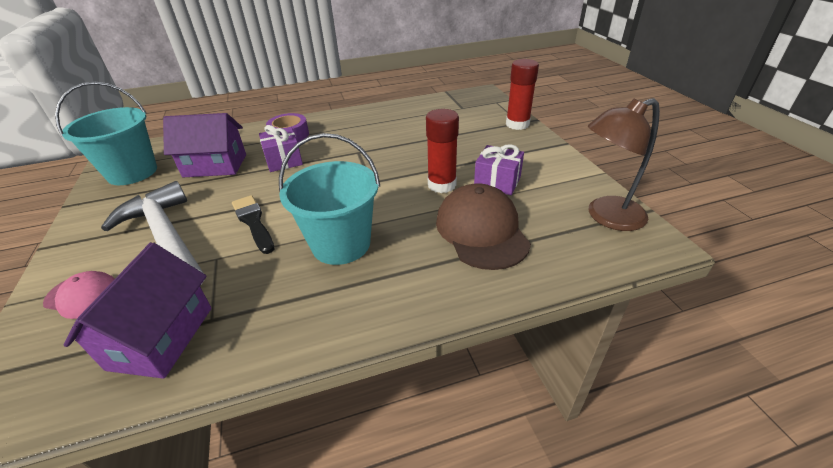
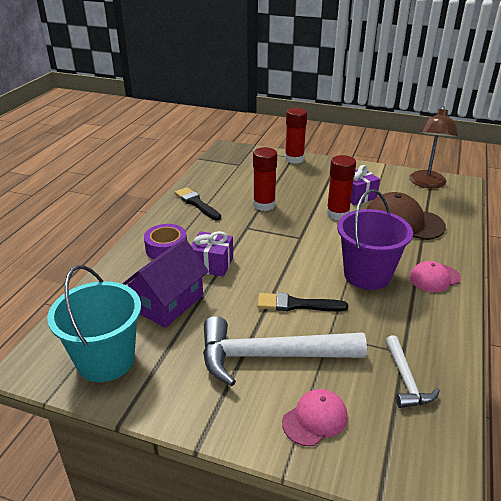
camera: 55 degrees left, 5 degrees down
(161, 337) = (406, 380): purple house -> white hammer
(341, 244) = (367, 275): turquoise bucket -> purple bucket
(370, 119) = (197, 203): none -> black brush
(380, 296) = (434, 278): none -> pink cap
(407, 144) = (264, 205): none -> red glue stick

